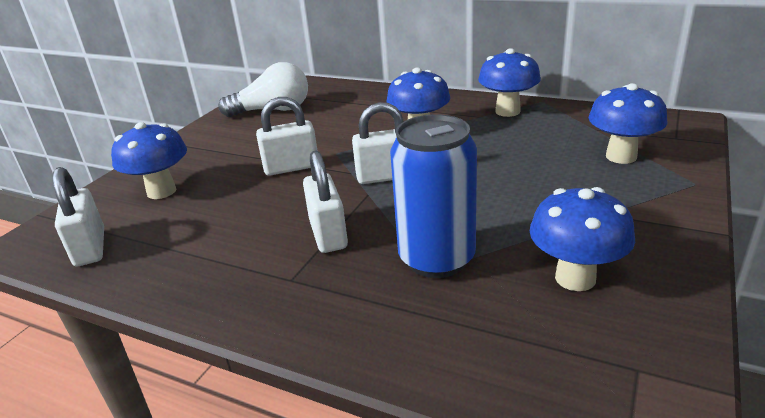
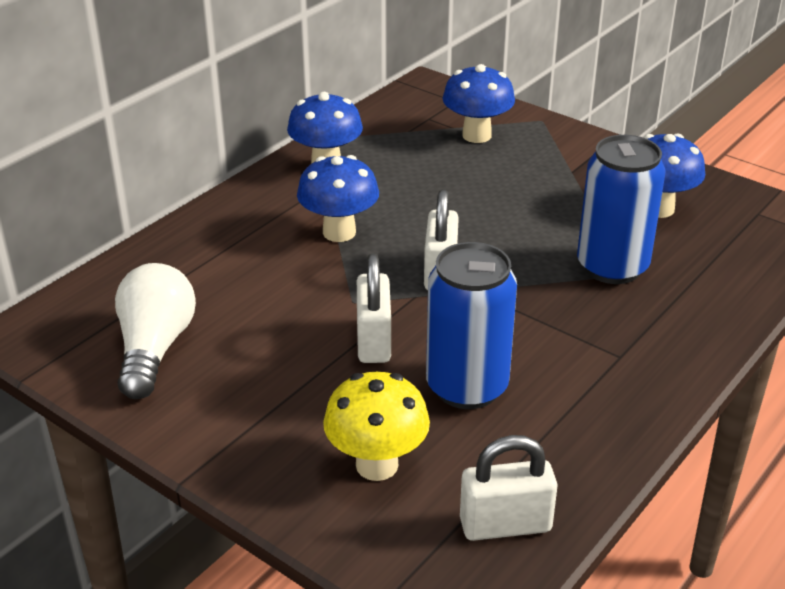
camera: 80 degrees left, 5 degrees up
(161, 191) = (377, 465): blue mushroom -> yellow mushroom
(242, 210) = (467, 387): none -> blue can
(328, 234) = (547, 325): white padlock -> none

